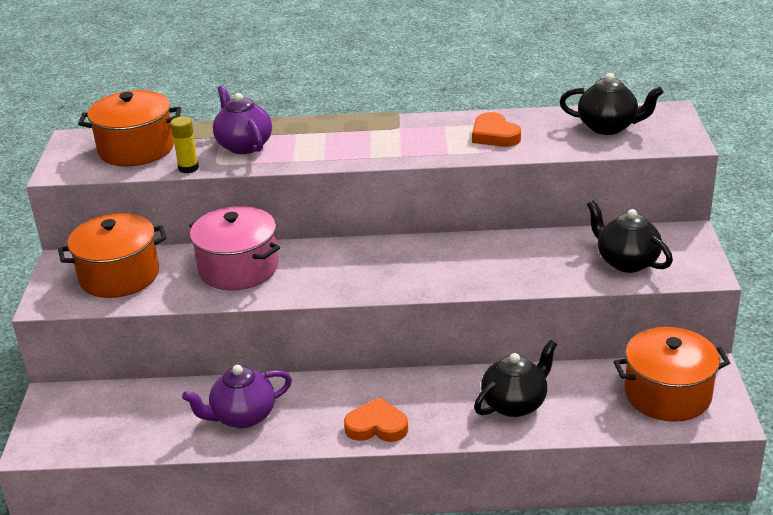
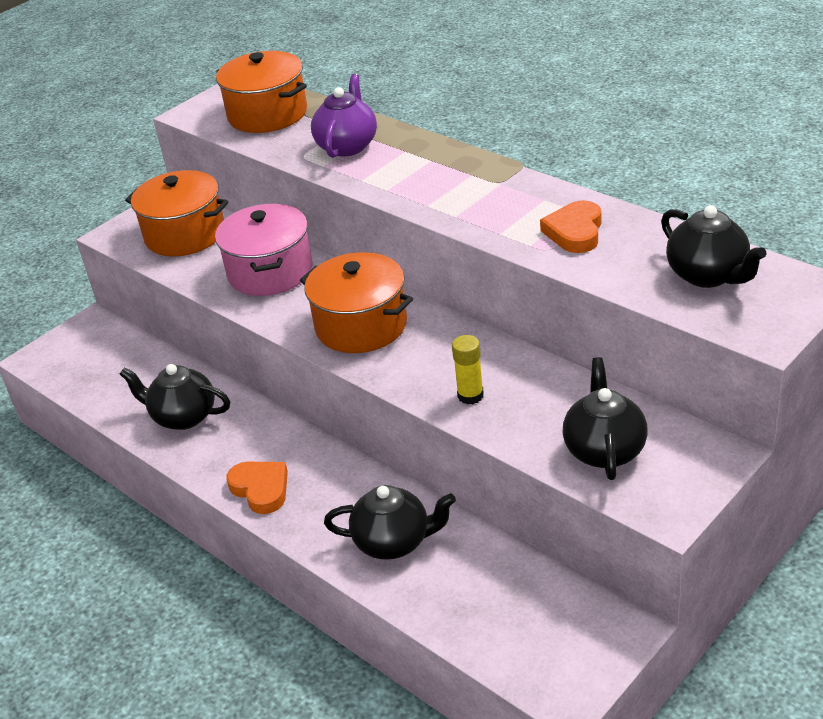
camera: 45 degrees right, 5 degrees up
(188, 168) = (276, 151): yellow glue stick -> yellow glue stick (470, 395)
(242, 416) = (183, 416): purple teapot -> black teapot
(667, 394) = (544, 627): orange pot -> orange pot (361, 325)

